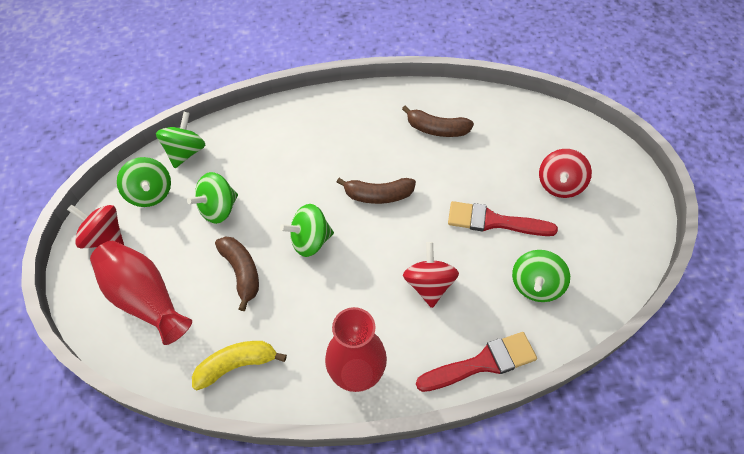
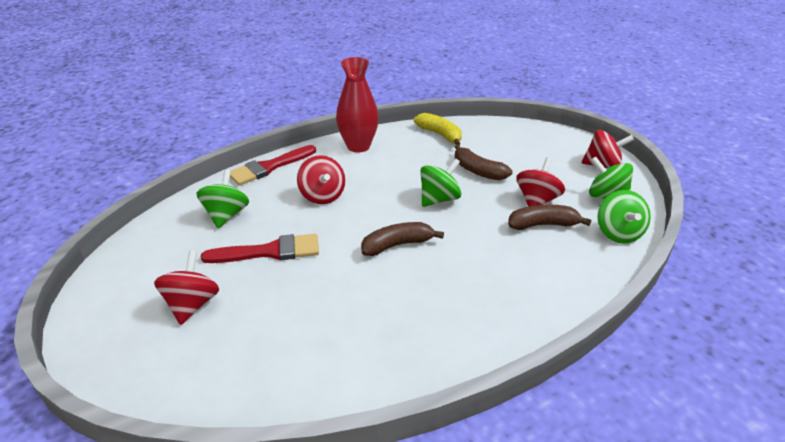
camera: 160 degrees right, 20 degrees down
(145, 299) = (531, 146): red vase -> none
(218, 209) = (536, 201): green spinning top -> red spinning top
(237, 365) = (440, 135): yellow banana -> yellow banana turned 90 degrees counterclockwise
(436, 129) = (360, 331): brown banana -> brown banana (543, 224)

